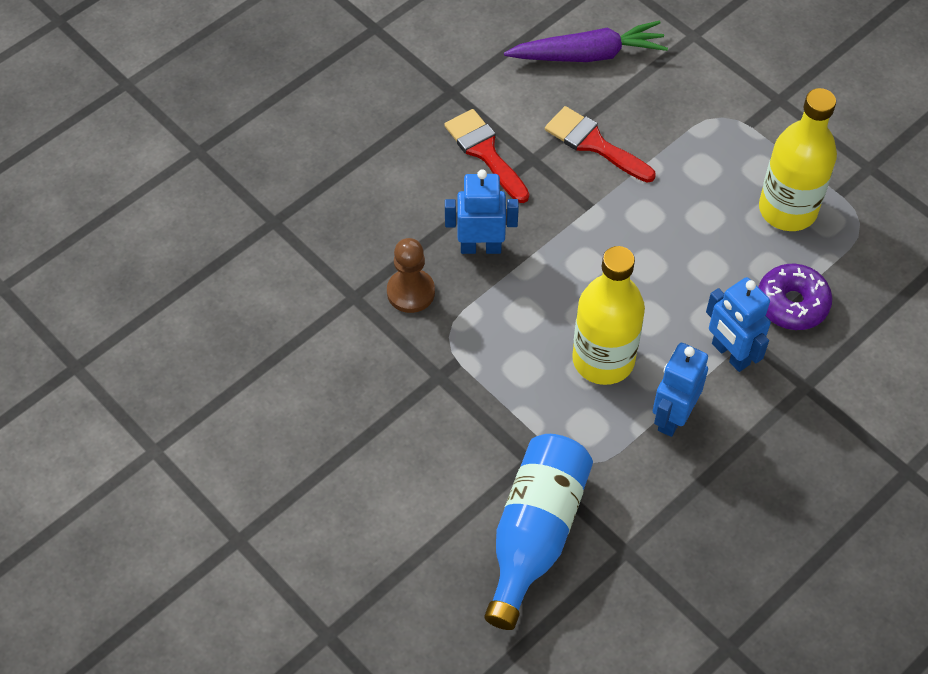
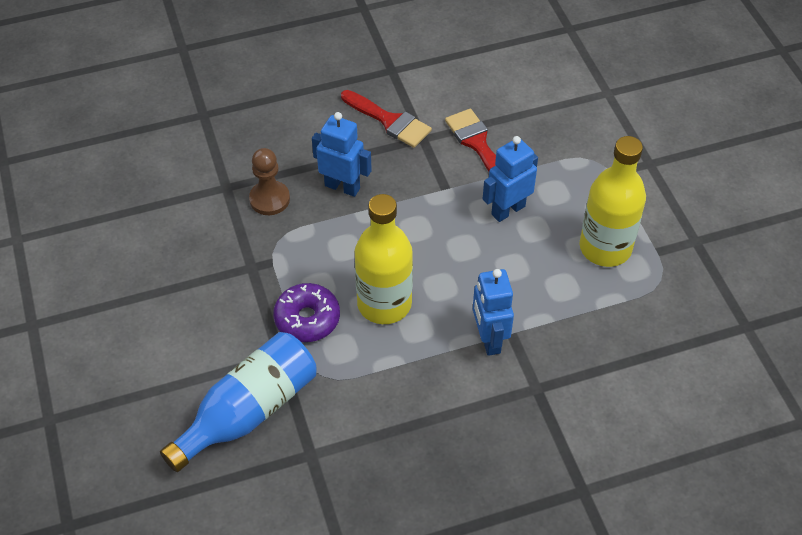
camera: 25 degrees right, 5 degrees down
(485, 152) = (389, 121): red brush -> red brush turned 135 degrees clockwise
(588, 55) = (513, 79): purple carrot -> none
(672, 417) = (412, 368): blue robot -> blue robot (508, 210)
(792, 303) = (564, 320): purple donut -> purple donut (307, 319)

